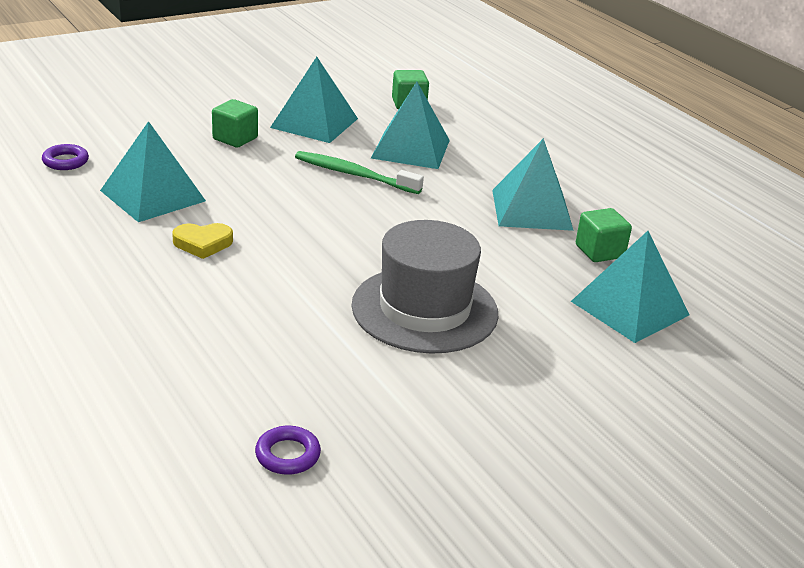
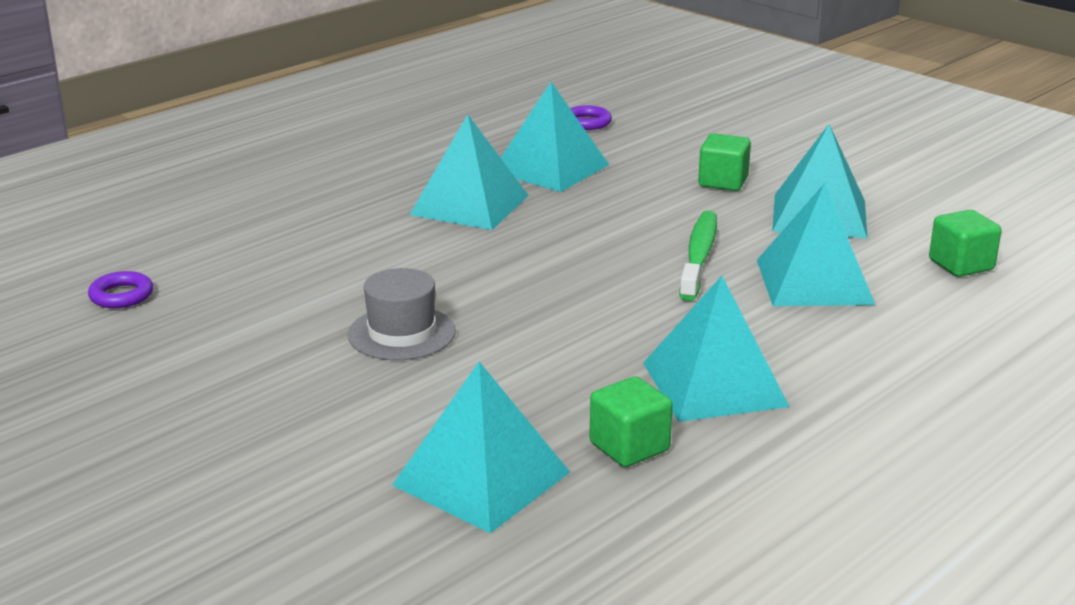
camera: 80 degrees right, 5 degrees down
(203, 243) = (469, 205): yellow heart -> turquoise pyramid
(424, 309) = (401, 333): grey hat -> grey hat, size x0.59

